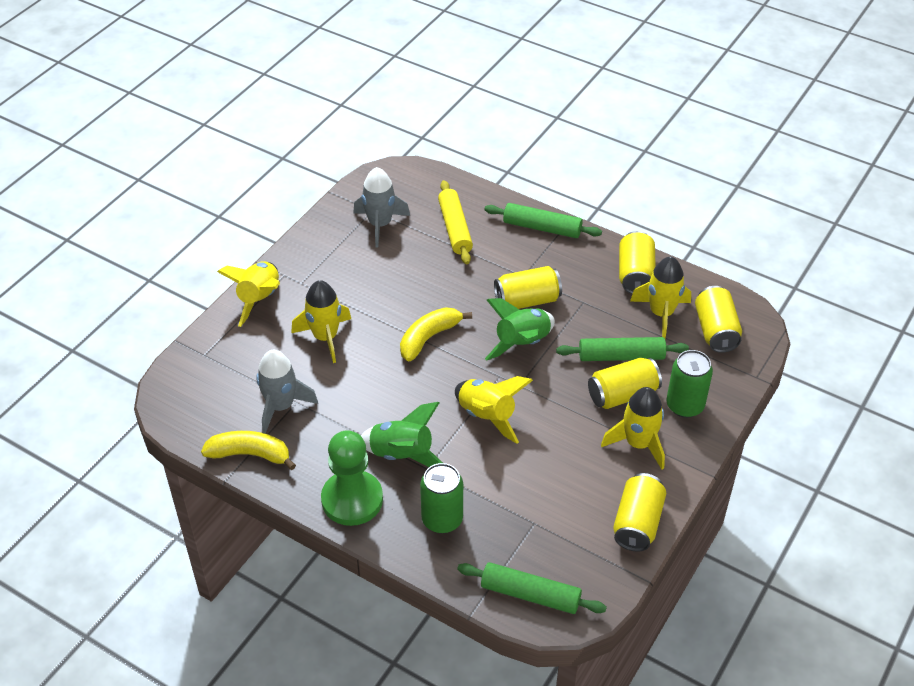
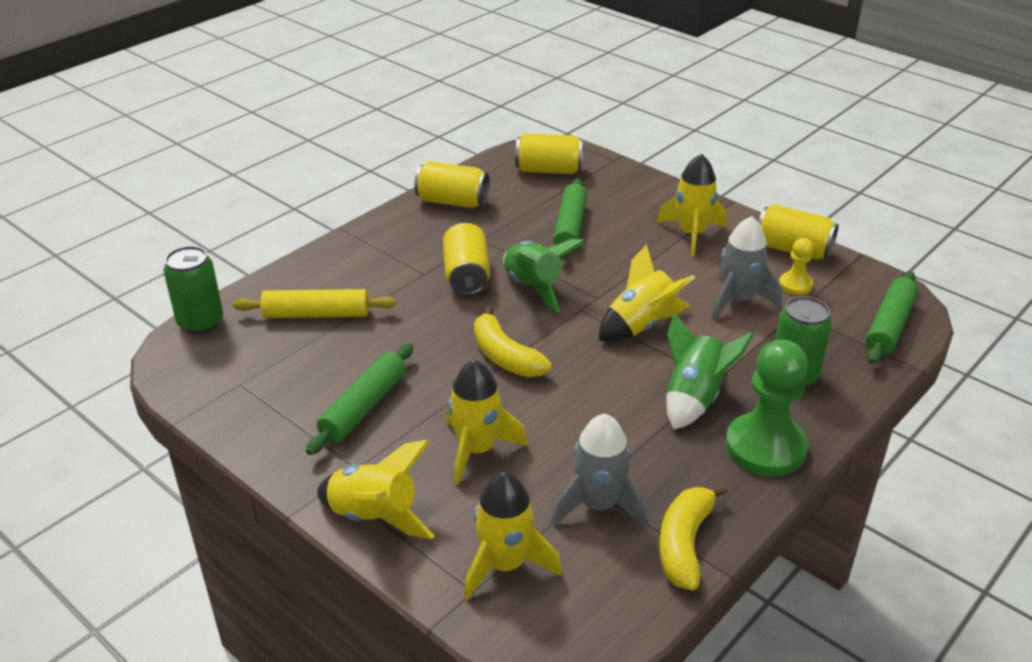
camera: 80 degrees left, 10 degrees down
(380, 224) = (274, 378): grey rocket -> grey rocket (738, 300)
(542, 228) = (349, 250): green rolling pin -> green rolling pin (363, 407)
(577, 524) = (795, 285): none -> yellow pawn
(622, 395) = (624, 234): yellow can -> none
(661, 314) = (516, 195): yellow rocket -> yellow rocket (505, 565)
(685, 405) = (644, 201): green can -> green can (201, 322)

